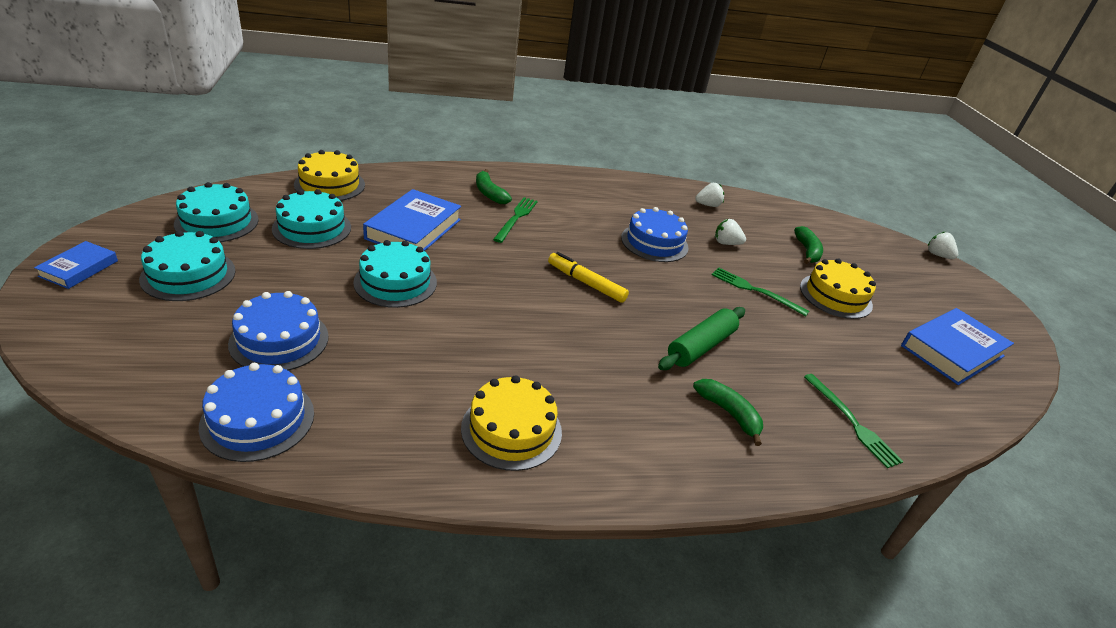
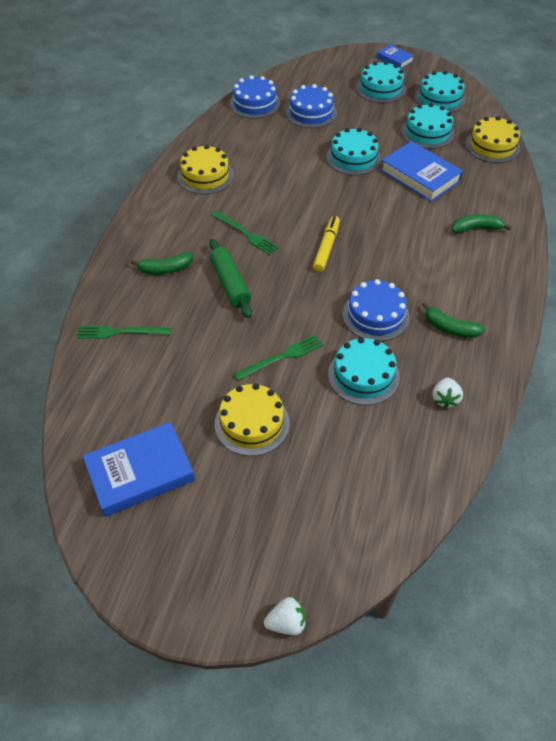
camera: 120 degrees right, 15 degrees up
(516, 218) = (431, 234): green fork -> green fork (246, 234)
(586, 283) = (326, 247): yellow marker -> yellow marker turned 45 degrees counterclockwise
(726, 243) = (363, 375): white strawberry -> turquoise cake
(807, 251) = (332, 449): green banana -> green banana (450, 328)
(952, 351) = (140, 472): blue book -> blue book turned 75 degrees clockwise

